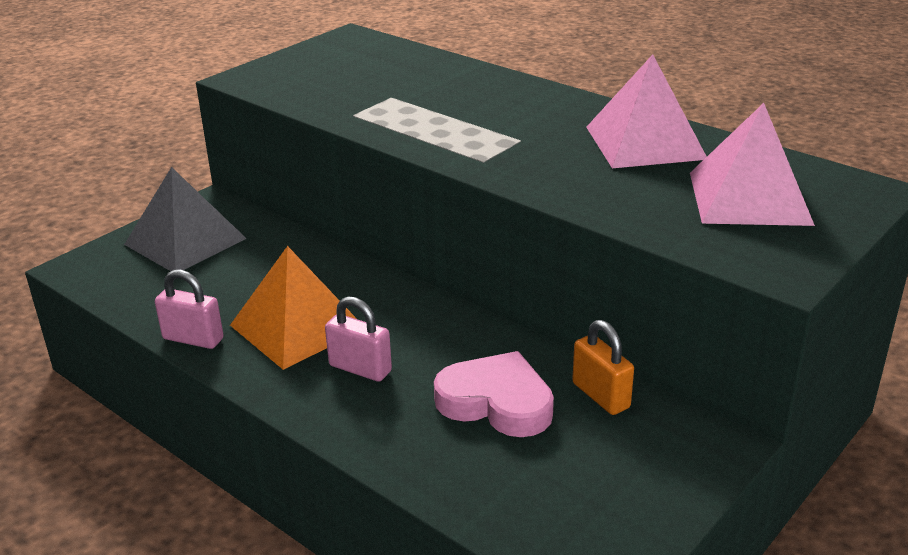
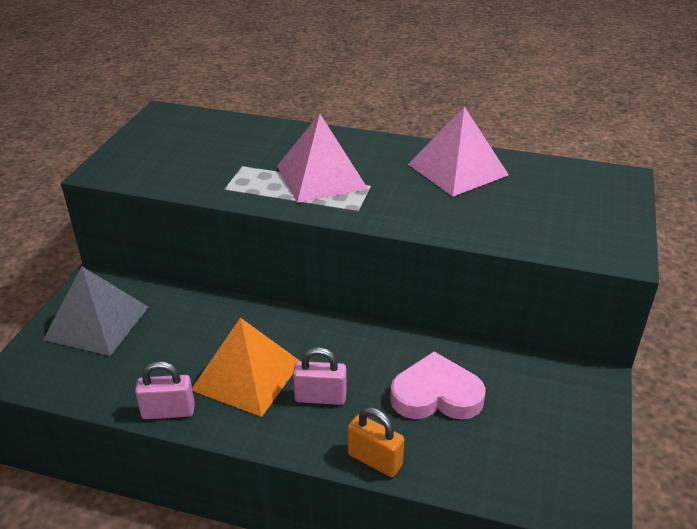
camera: 25 degrees left, 5 degrees up
(600, 395) = (500, 367): orange padlock -> orange padlock (374, 460)
(749, 198) = (558, 201): pink pyramid -> pink pyramid (321, 177)

